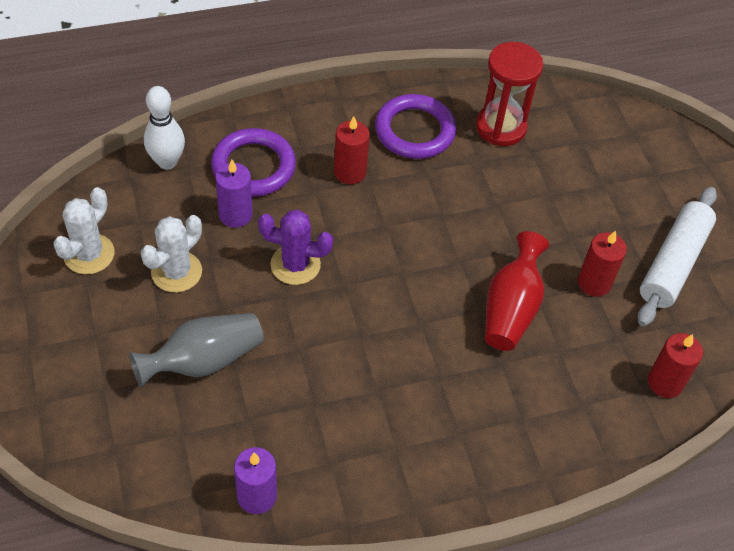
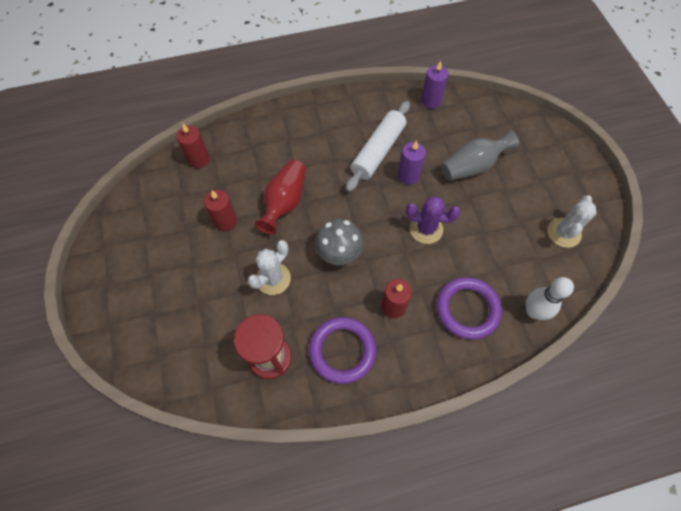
camera: 175 degrees left, 10 degrees up
(176, 272) = (503, 222): white cactus -> white cactus (273, 279)
(235, 215) = (473, 266): purple candle -> purple candle (408, 175)
(423, 236) = (339, 253): none -> grey mushroom
(674, 263) = (166, 237): white rolling pin -> white rolling pin (378, 151)

